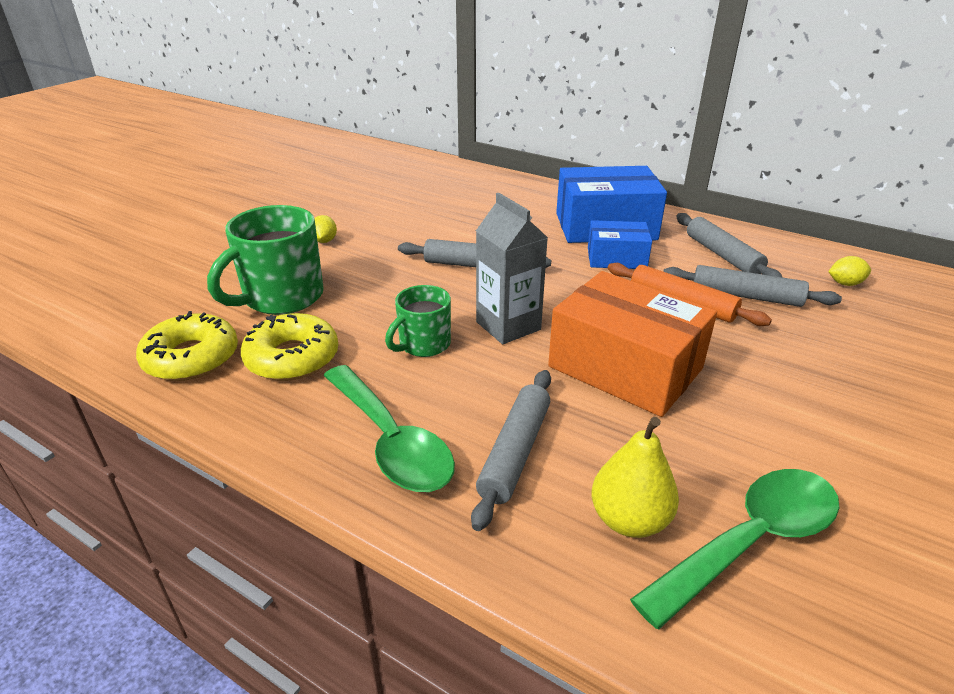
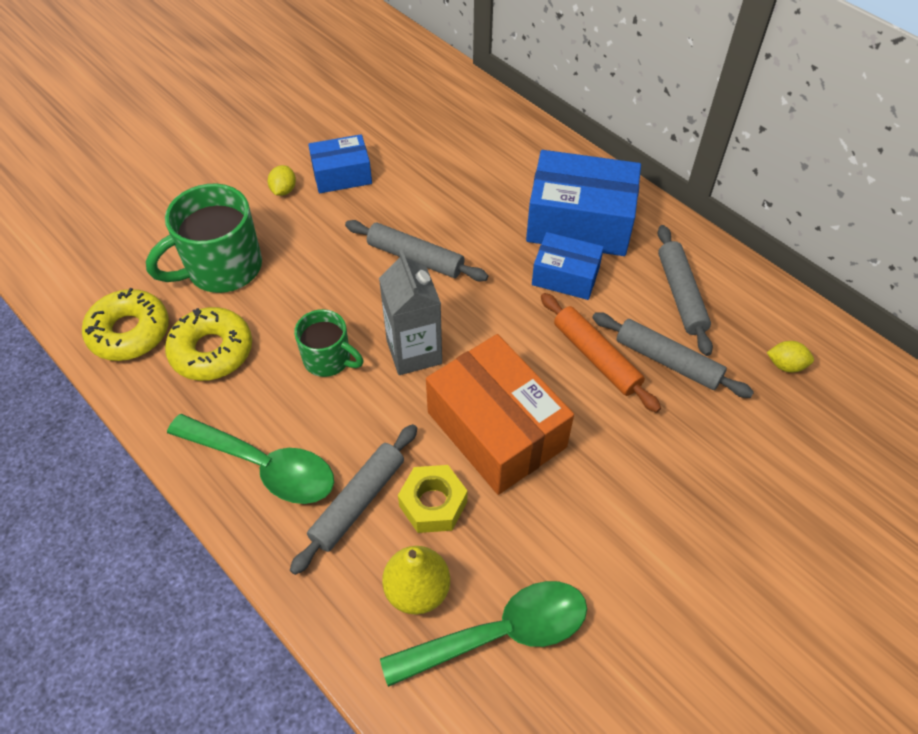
camera: 15 degrees right, 20 degrees up
(376, 225) = (342, 175): none -> blue box
(391, 441) = (264, 466): green spoon -> green spoon turned 45 degrees counterclockwise
(423, 344) = (328, 359): green mug -> green mug turned 120 degrees counterclockwise
(598, 438) = (433, 504): none -> yellow nut

